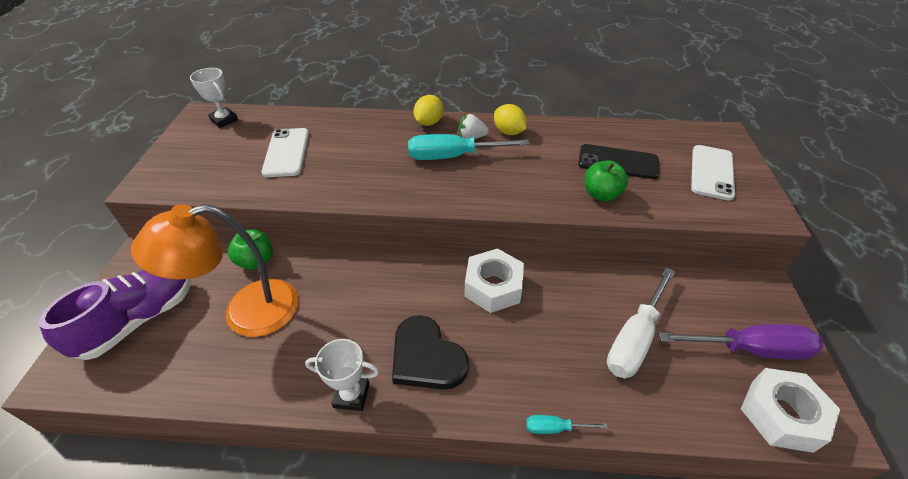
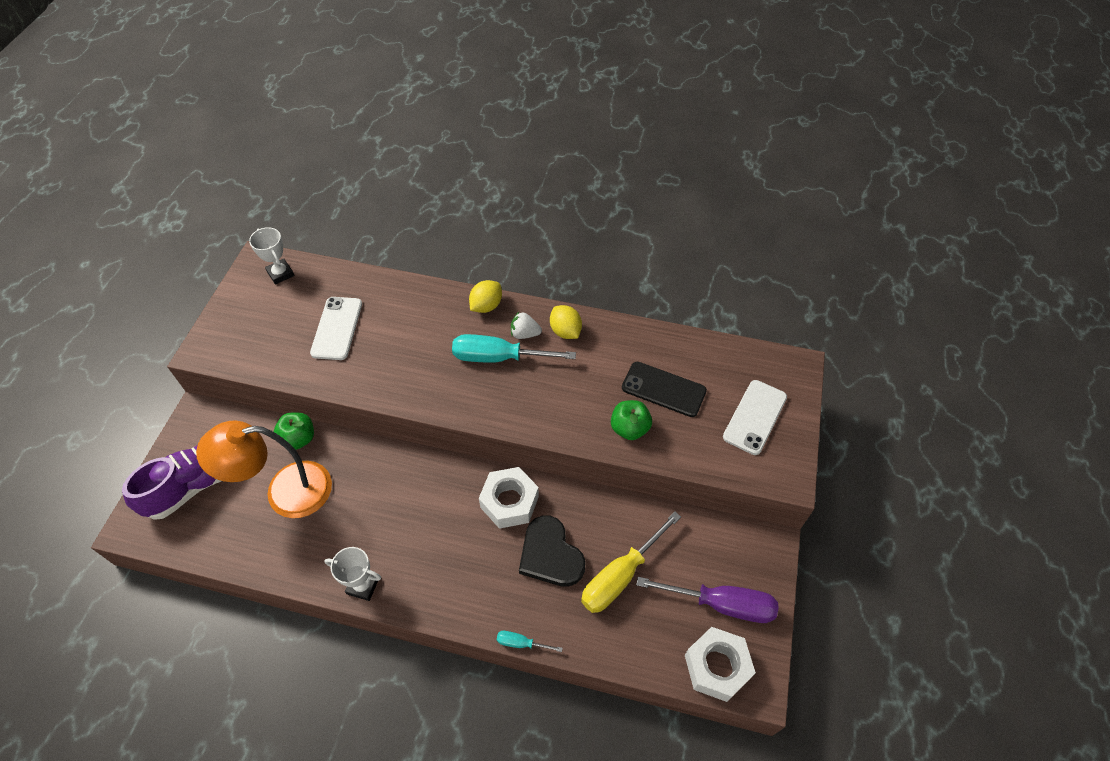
camera: 10 degrees right, 10 degrees up
(426, 357) = (432, 562): black heart -> black heart (550, 554)
(635, 338) = (621, 575): white screwdriver -> yellow screwdriver

